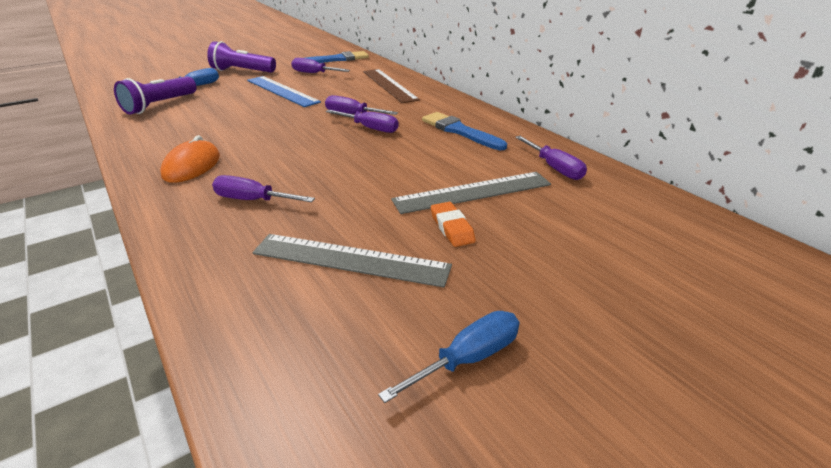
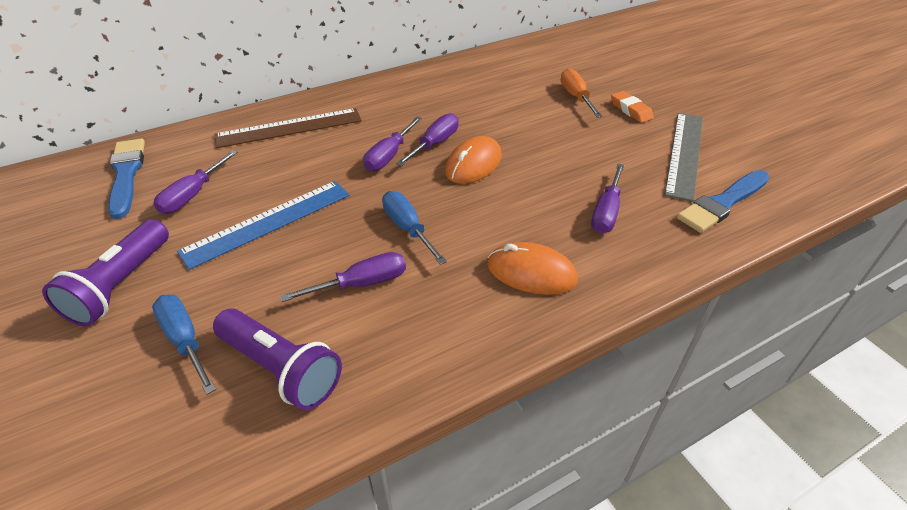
camera: 85 degrees left, 10 degrees up
(338, 143) = (473, 164): none -> orange mouse
(452, 228) = (631, 110): orange eraser -> orange eraser turned 75 degrees clockwise
(460, 131) = (452, 92): blue brush -> blue brush (722, 203)
(468, 359) = (760, 115): blue screwdriver -> blue screwdriver (408, 228)
(473, 192) = (576, 97): grey ruler -> orange screwdriver
(554, 168) = (532, 60): purple screwdriver -> purple screwdriver (361, 284)

